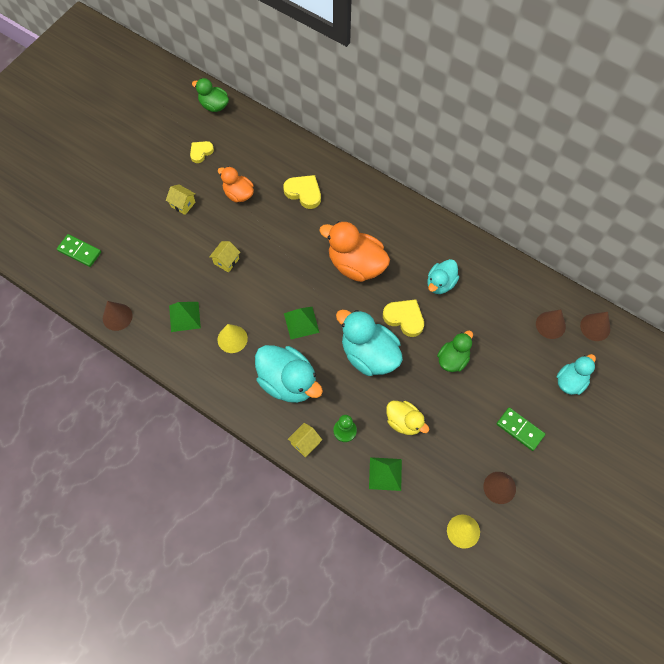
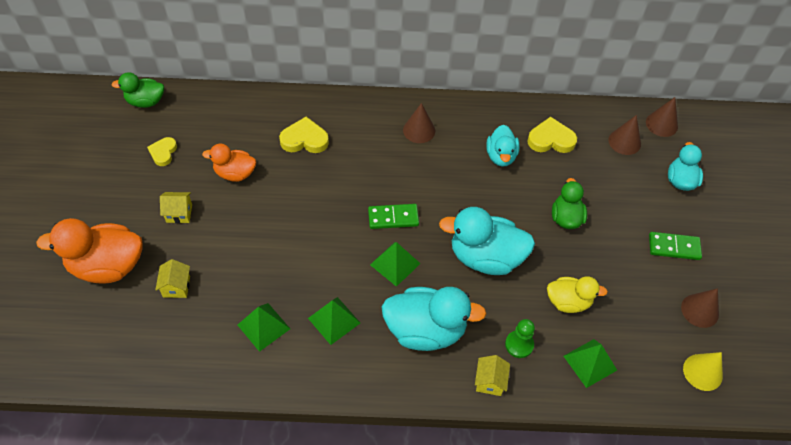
camera: 35 degrees left, 10 degrees down
(79, 251) = (86, 324): green domino -> green domino (393, 218)
(117, 317) = (183, 370): brown cone -> brown cone (419, 130)
(226, 261) = (270, 245): yellow house -> yellow house (176, 287)
(232, 339) = (334, 320): yellow cone -> green pyramid
(356, 265) = (408, 180): orange duck -> orange duck (107, 266)
(404, 318) = (492, 205): yellow heart -> yellow heart (551, 139)

